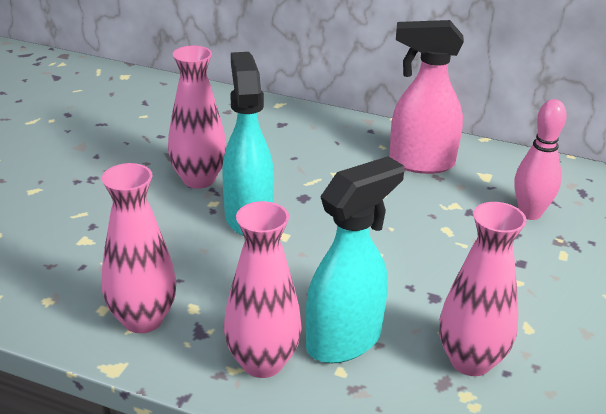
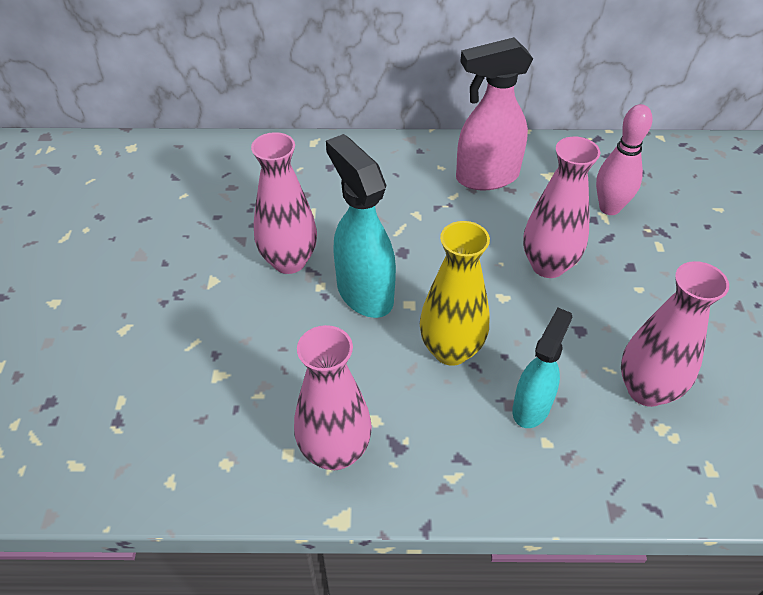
camera: 20 degrees left, 15 degrees up
(262, 362) = (474, 459): pink vase -> pink vase (548, 265)
(297, 278) = (451, 350): none -> yellow vase
(345, 340) = (531, 407): turquoise spray bottle -> turquoise spray bottle, size x0.65

